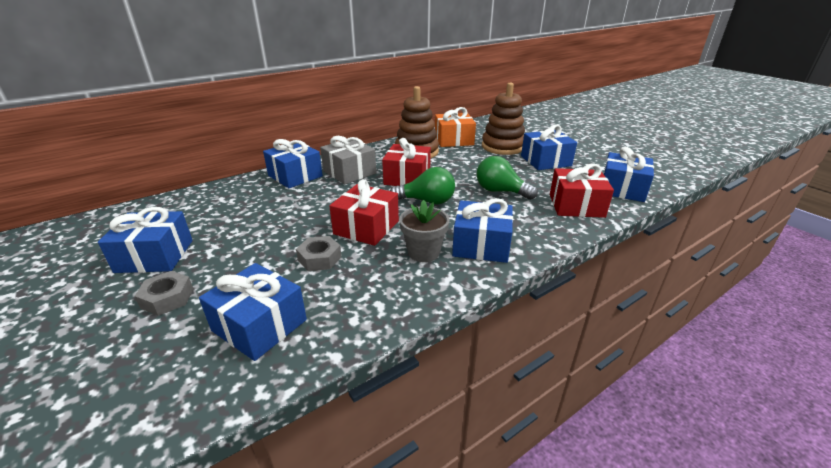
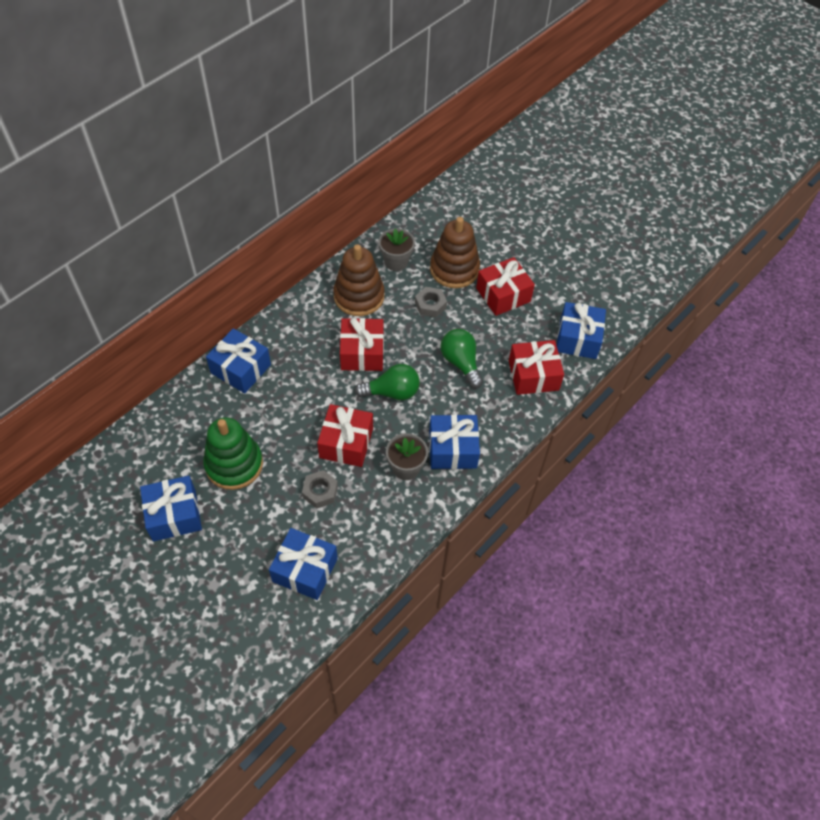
camera: 15 degrees left, 25 degrees up
(167, 298) = (218, 558): grey nut -> grey nut (430, 305)
(245, 228) = (234, 464): none -> green stacking toy
(349, 172) = (297, 352): grey gift -> none
(453, 140) = (396, 262): orange gift -> grey flower pot
(500, 191) = (461, 363): green light bulb -> green light bulb turned 45 degrees clockwise
(545, 161) = (503, 295): blue gift -> red gift

